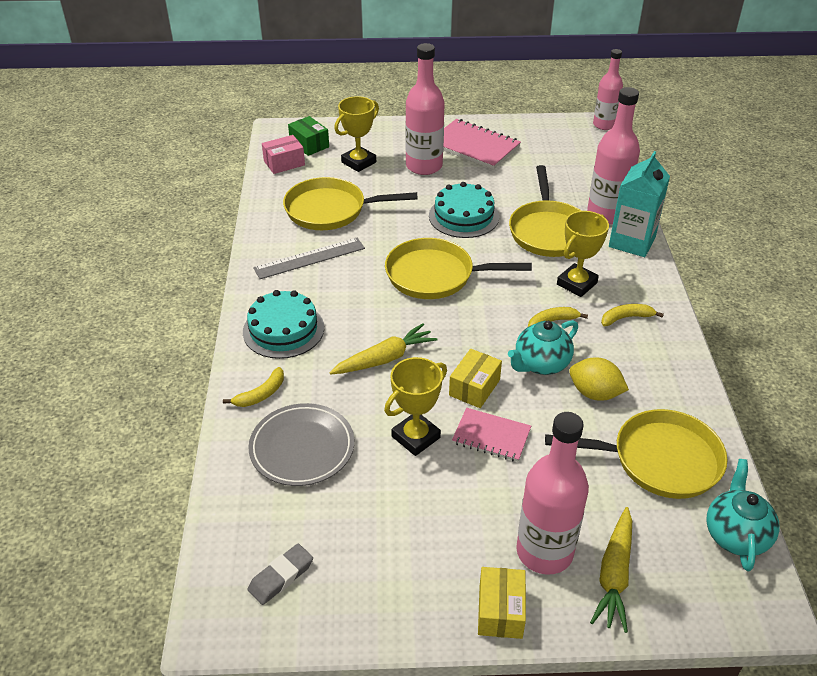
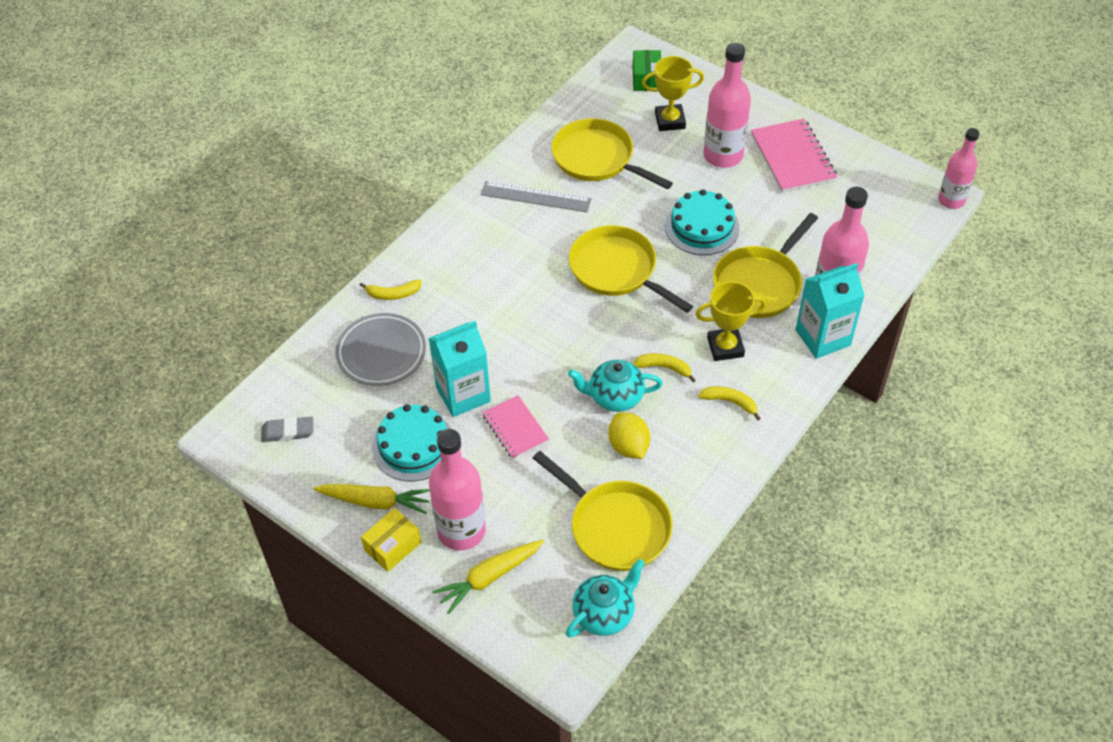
camera: 40 degrees right, 10 degrees up
(283, 329) = (456, 250): turquoise cake -> turquoise cake (414, 445)
(284, 163) = (606, 88): pink box -> none
(385, 358) = (504, 319): yellow carrot -> yellow carrot (375, 502)
(416, 437) = (463, 394): yellow trophy -> turquoise carton
(474, 387) = (544, 384): yellow box -> none

